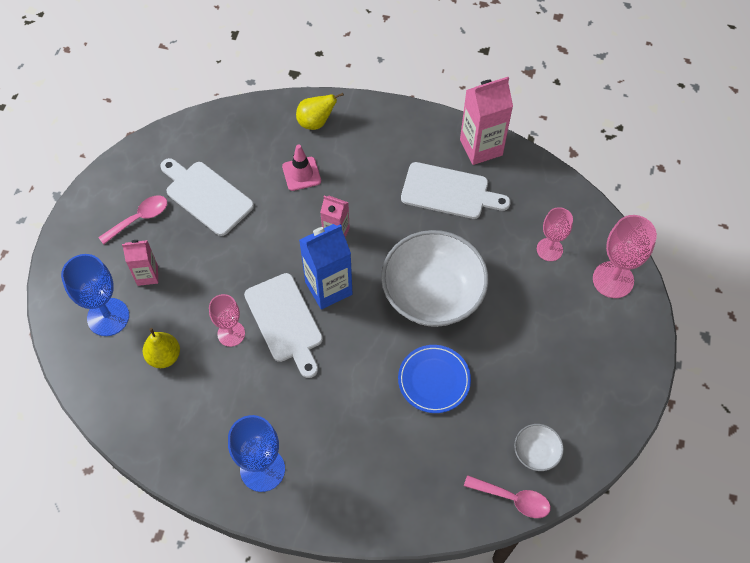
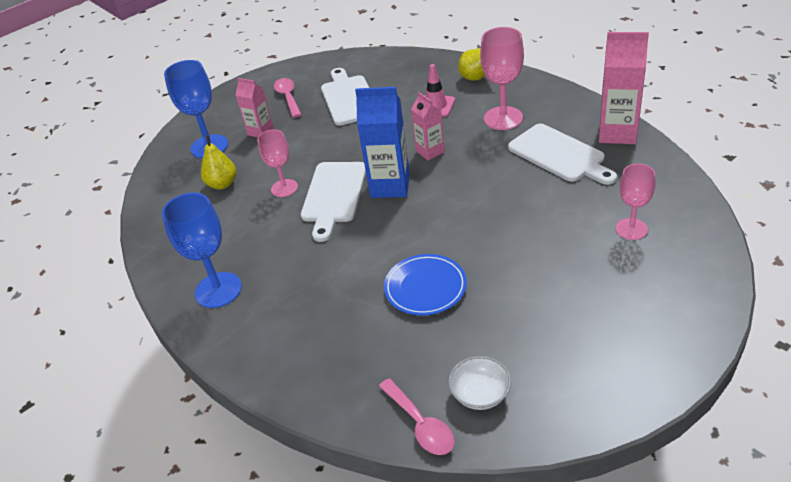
camera: 40 degrees right, 20 degrees down
(139, 218) = (288, 97): pink spoon -> pink spoon turned 105 degrees counterclockwise
(432, 294) = (480, 222): white bowl -> none
(613, 280) = (688, 278): pink goblet -> pink goblet (503, 118)

